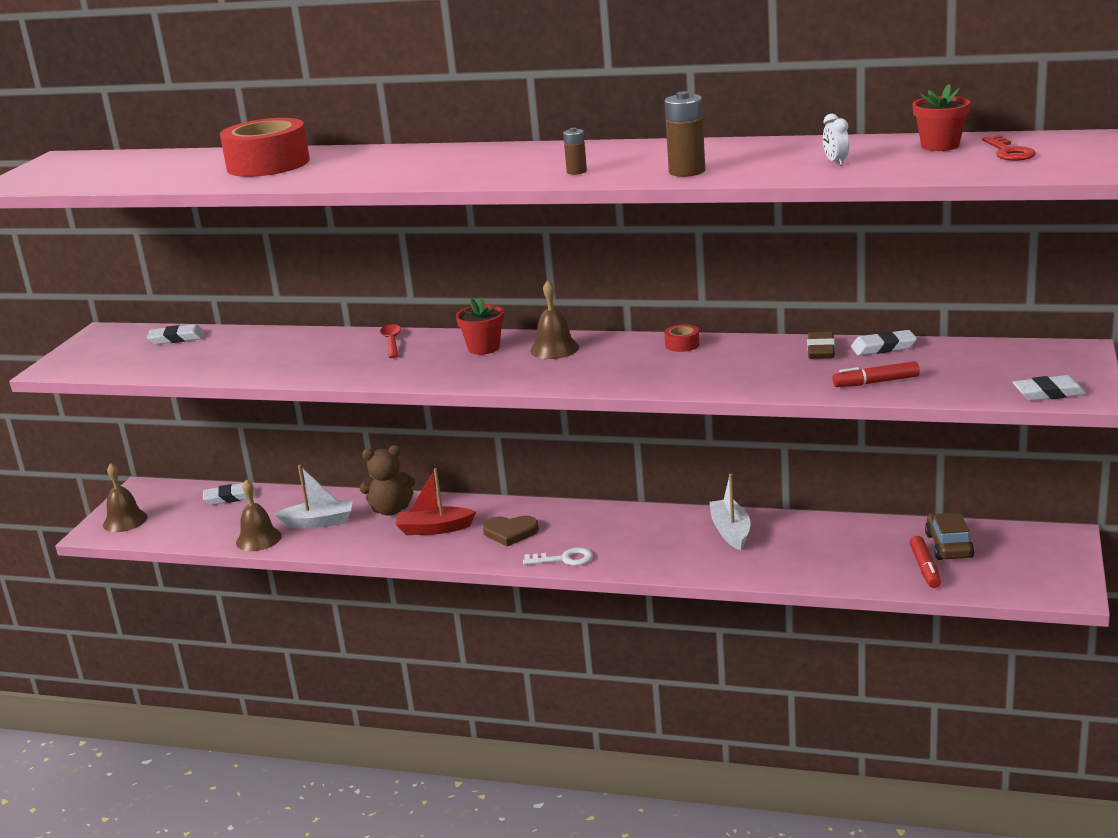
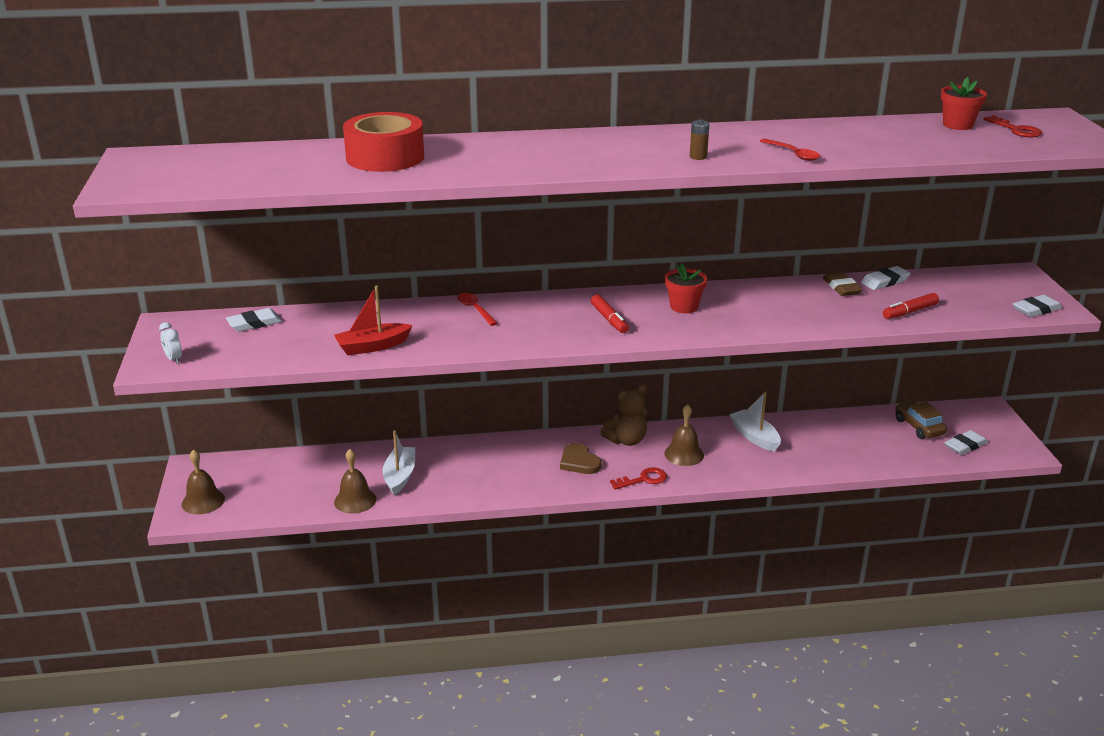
camera: 25 degrees left, 5 degrees up
(230, 497) = (292, 463): white eraser -> white eraser (965, 445)
(319, 522) = (400, 476): white boat -> white boat turned 60 degrees counterclockwise
(391, 510) = (457, 456): brown teddy bear -> brown teddy bear (626, 440)
(434, 529) = (511, 468): red boat -> red boat (372, 346)
(484, 348) = (565, 308): red flower pot -> red flower pot (684, 307)
(510, 532) = (579, 462): brown heart -> brown heart turned 75 degrees clockwise
(554, 349) = (628, 304): brown bell -> brown bell (684, 454)
(564, 559) = (643, 479): white key -> red key
(682, 345) = (730, 291): red tape -> none
(687, 171) = (793, 154): brown battery -> red spoon
(836, 162) = (900, 142): white clock -> white clock (174, 359)
(925, 568) = (917, 447): red marker -> red marker (609, 319)

